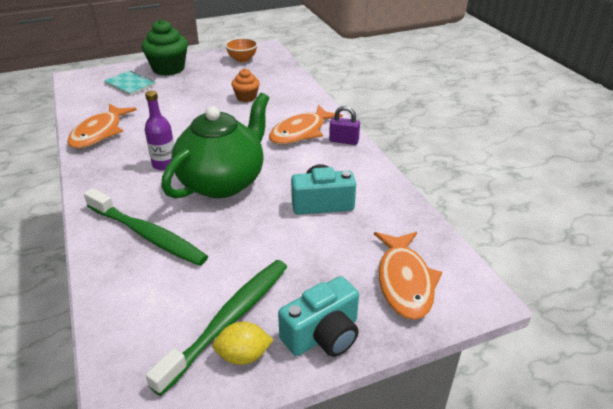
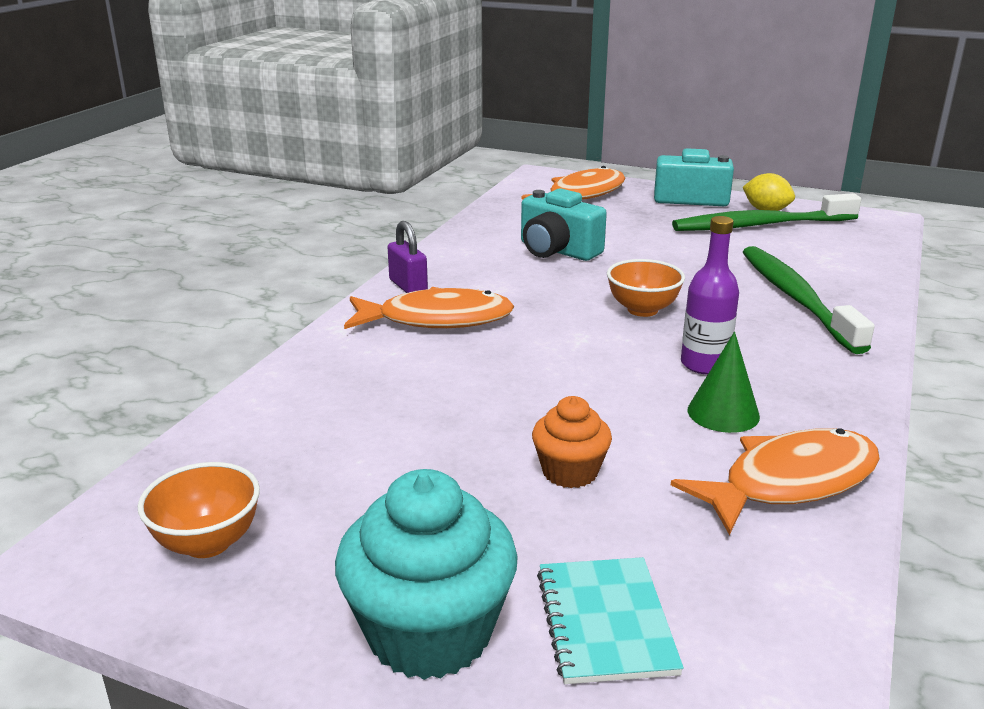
camera: 135 degrees left, 10 degrees down
(139, 146) = (723, 413): none -> green cone
(168, 68) = (429, 633): green cupcake -> turquoise cupcake
(223, 182) = (642, 310): green teapot -> orange bowl
(246, 97) = (403, 419): orange cupcake -> orange cupcake (570, 472)

